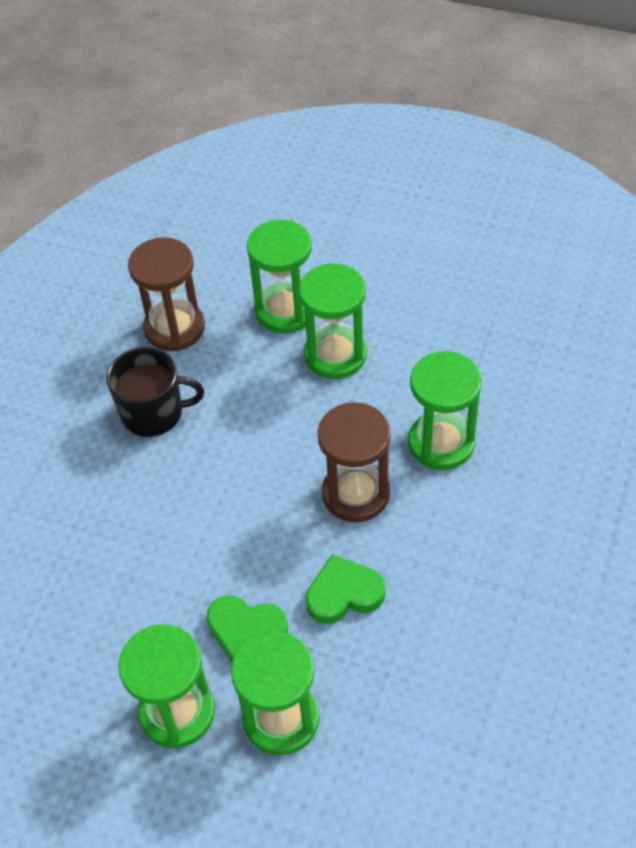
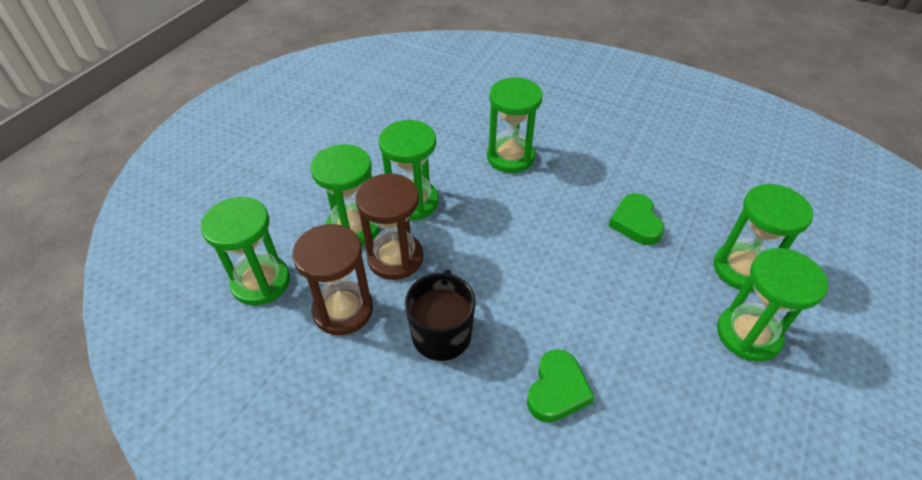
camera: 85 degrees left, 5 degrees down
(201, 257) = (261, 282): none -> green hourglass
(246, 631) = (671, 283): green heart -> green heart (557, 390)
(355, 494) = (549, 206): brown hourglass -> brown hourglass (395, 258)

